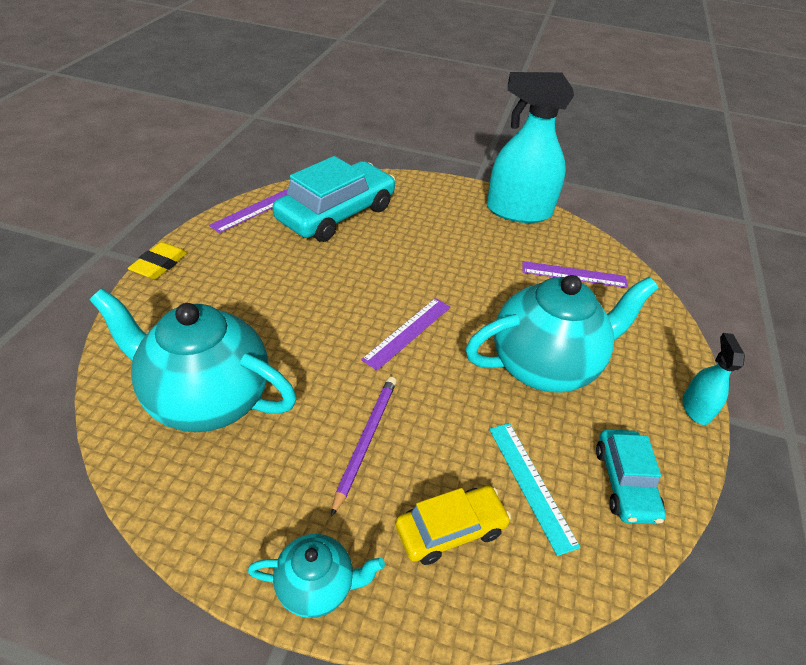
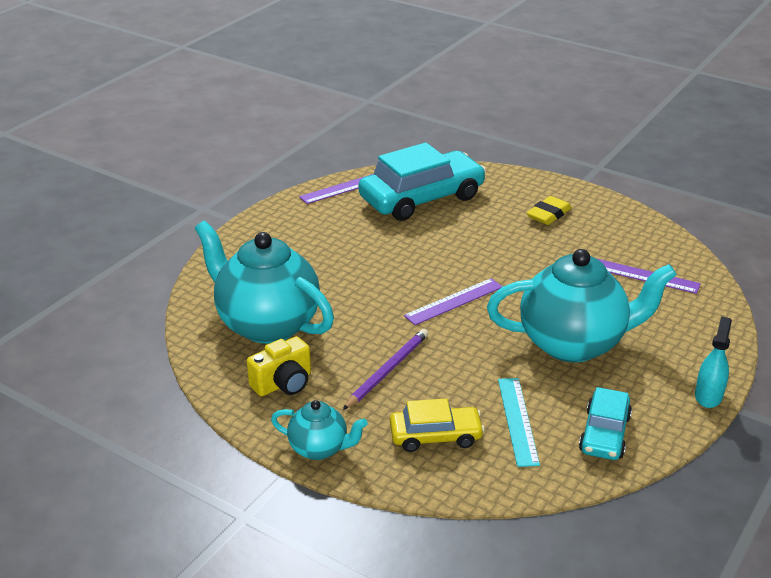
camera: 20 degrees right, 10 degrees down
(159, 265) = (249, 224): yellow eraser -> yellow eraser (548, 214)
(246, 486) = (283, 383): none -> yellow camera
(518, 211) = (613, 214): turquoise spray bottle -> none

